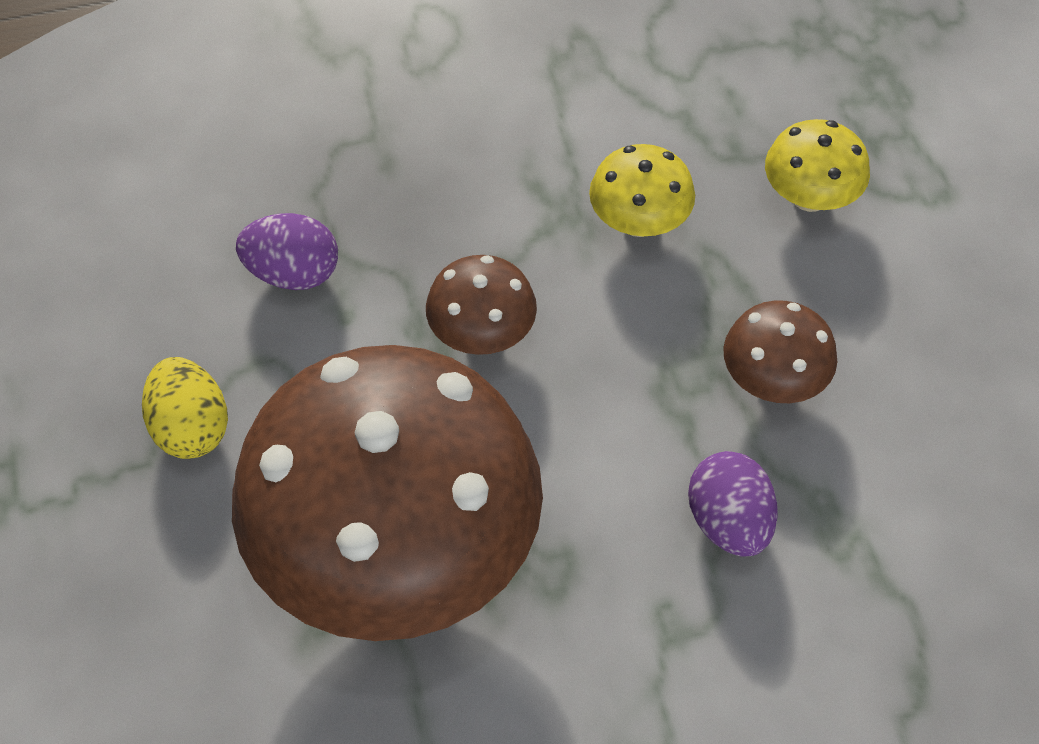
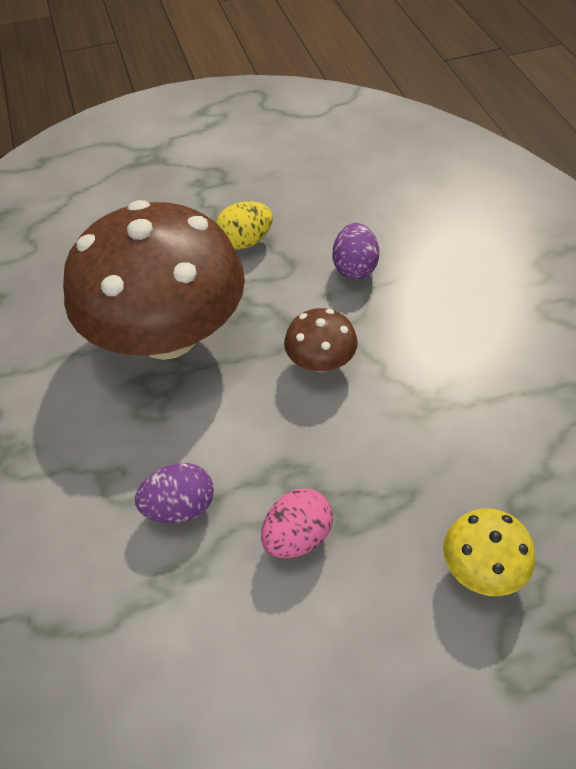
camera: 90 degrees right, 5 degrees down
(639, 221) = (431, 446): yellow mushroom -> none
(773, 380) = (297, 537): brown mushroom -> pink egg

